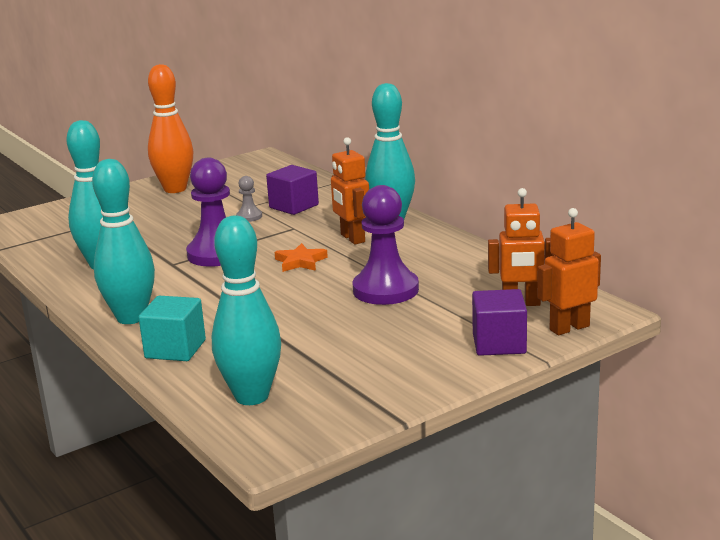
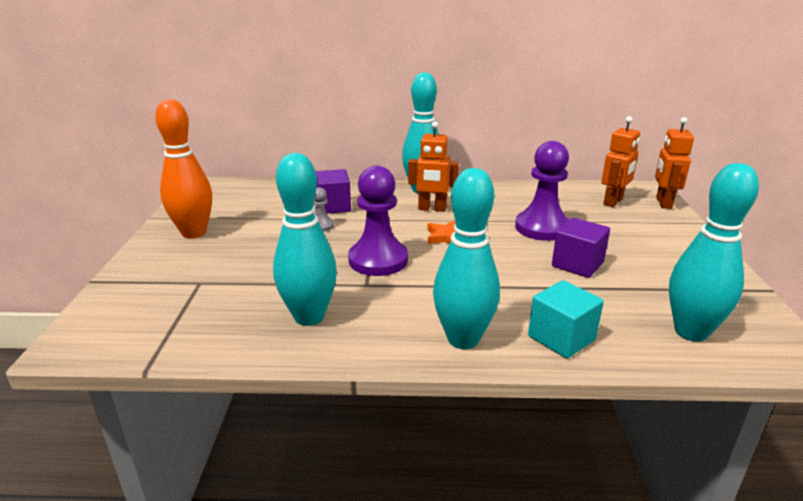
camera: 55 degrees left, 5 degrees up
(499, 344) = (669, 226): purple cube -> purple cube (577, 264)

